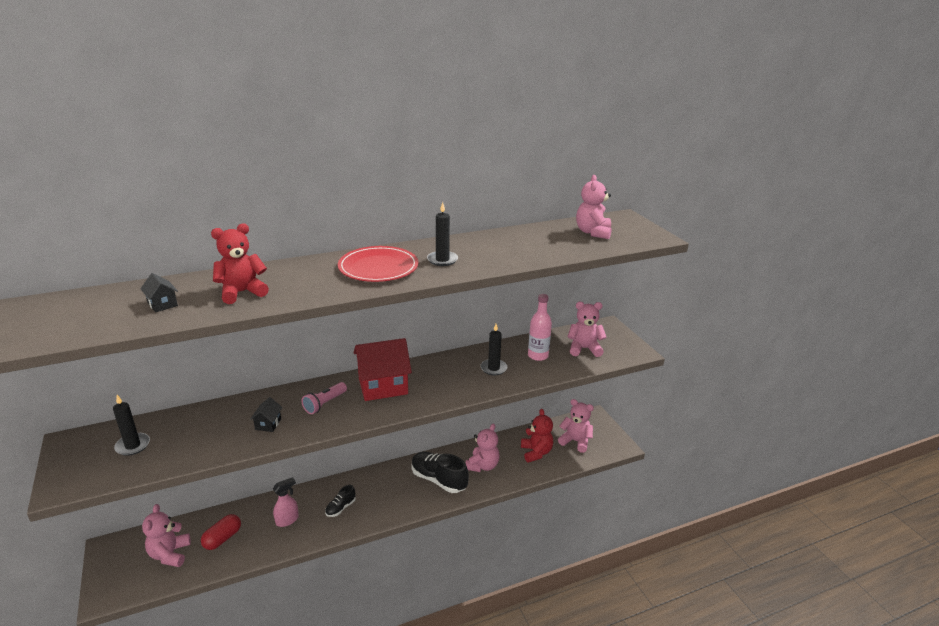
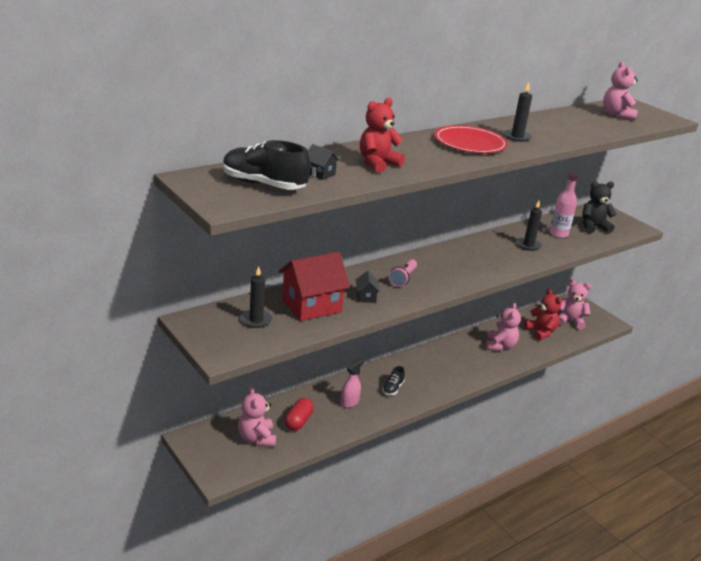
camera: 15 degrees left, 0 degrees up
(383, 386) = (443, 263): red house -> red house (311, 306)
(438, 480) = (467, 360): black shoe -> black shoe (263, 184)
(584, 349) = (593, 227): pink teddy bear -> black teddy bear

